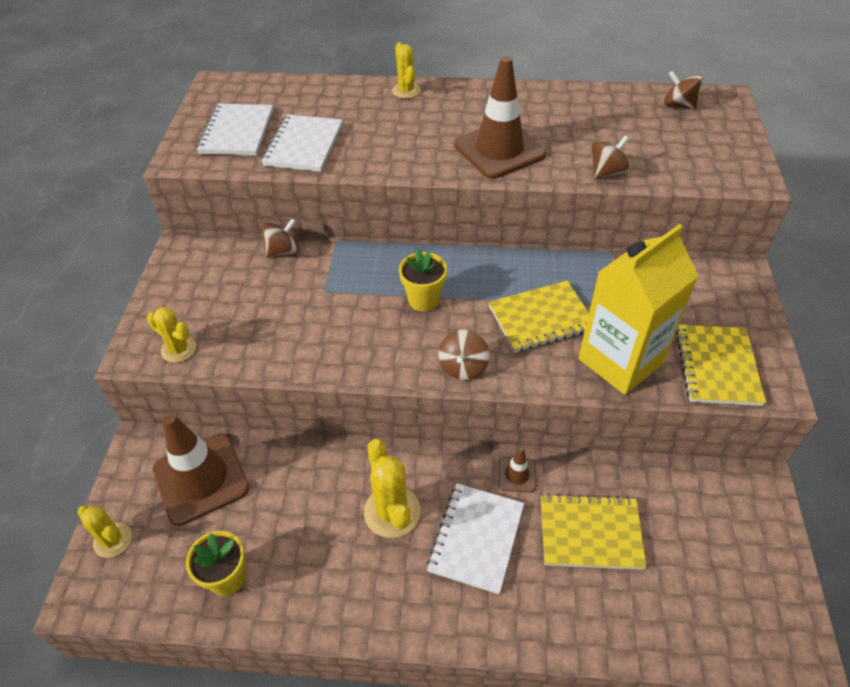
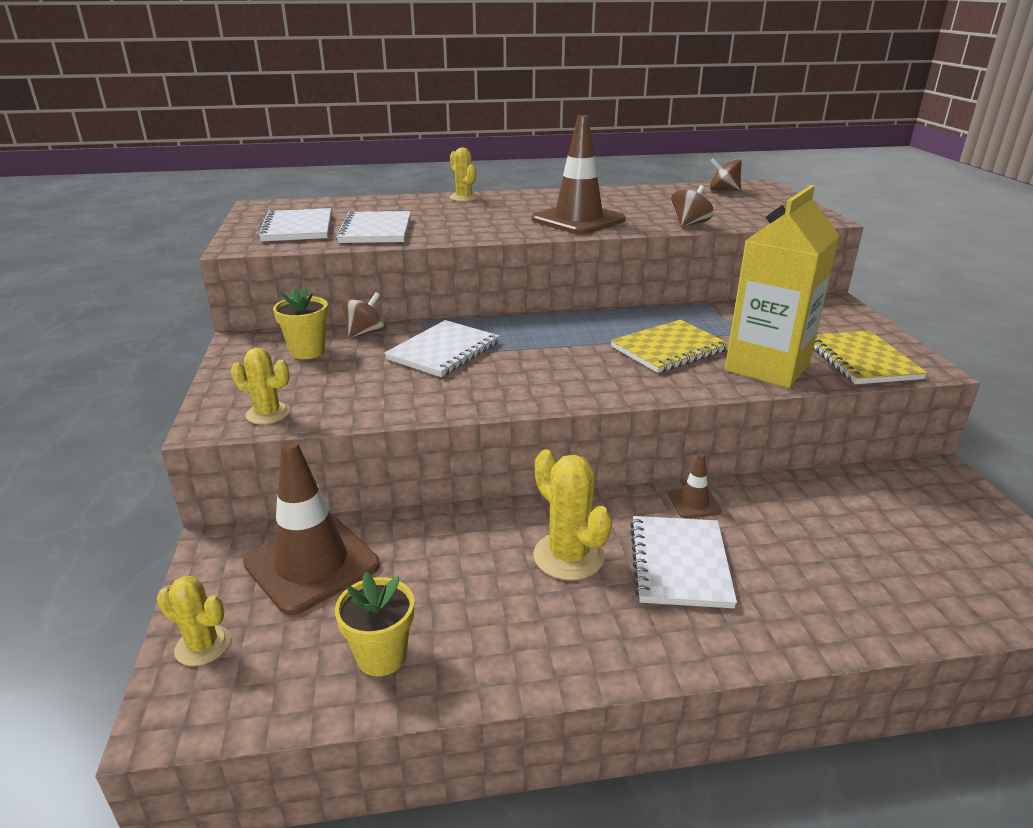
camera: 15 degrees left, 20 degrees down
(340, 288) = (443, 351): none -> white notebook
(423, 300) = (539, 349): yellow flower pot -> yellow flower pot (307, 351)
(463, 367) = (610, 389): brown spinning top -> none
(590, 533) = (802, 538): yellow notebook -> none

